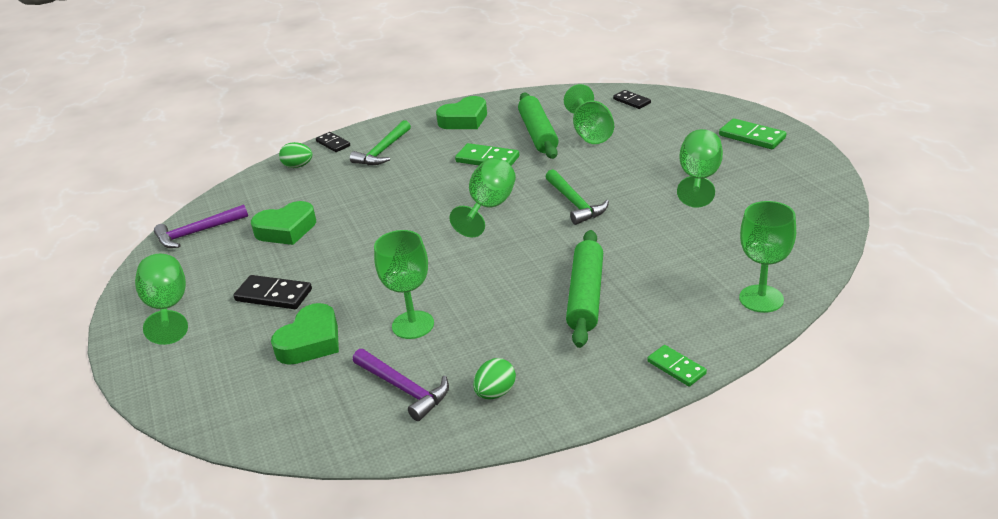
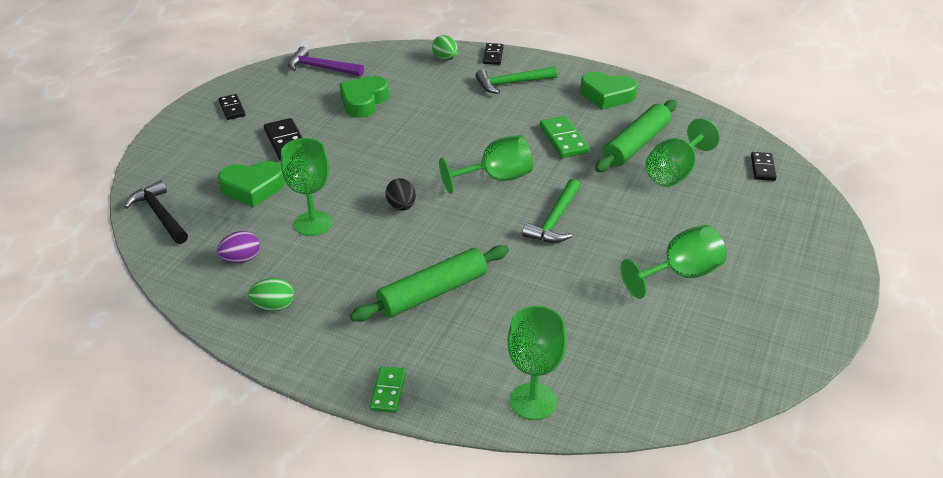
camera: 45 degrees right, 5 degrees up
(168, 308) = (232, 108): green goblet -> black domino
(261, 420) = (160, 215): none -> black hammer
(286, 230) = (363, 101): green heart -> green heart turned 90 degrees clockwise
(404, 388) = (241, 259): purple hammer -> purple egg
(458, 268) = (401, 206): none -> black egg
(752, 137) = (800, 274): green domino -> none

